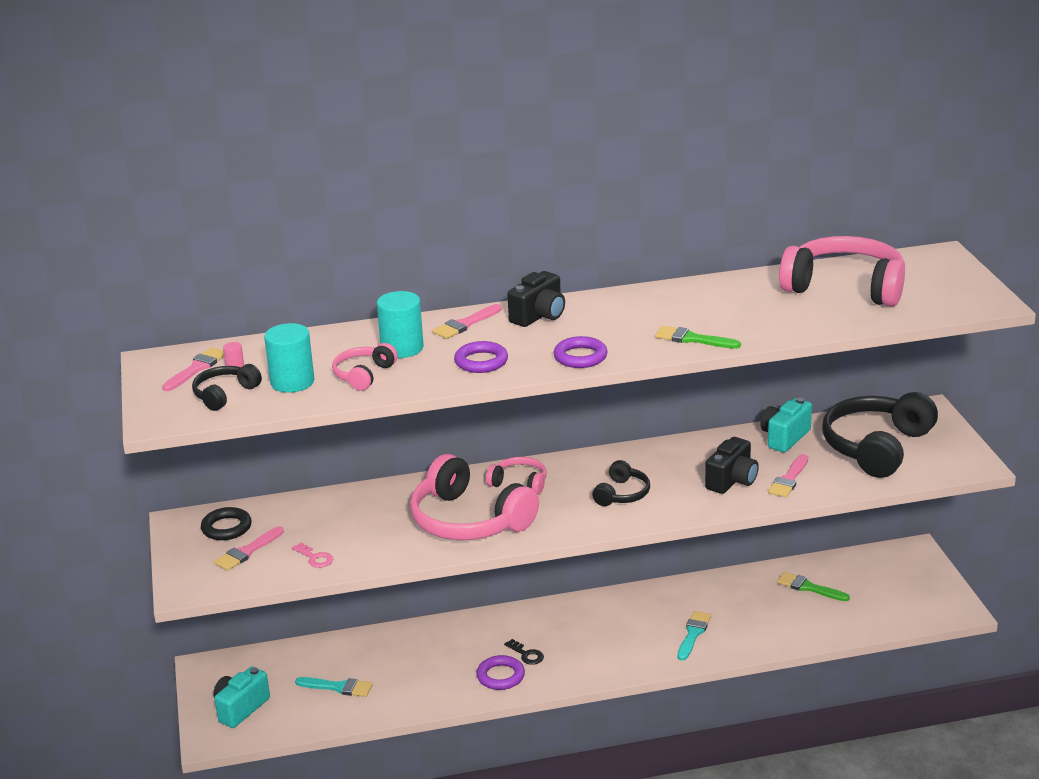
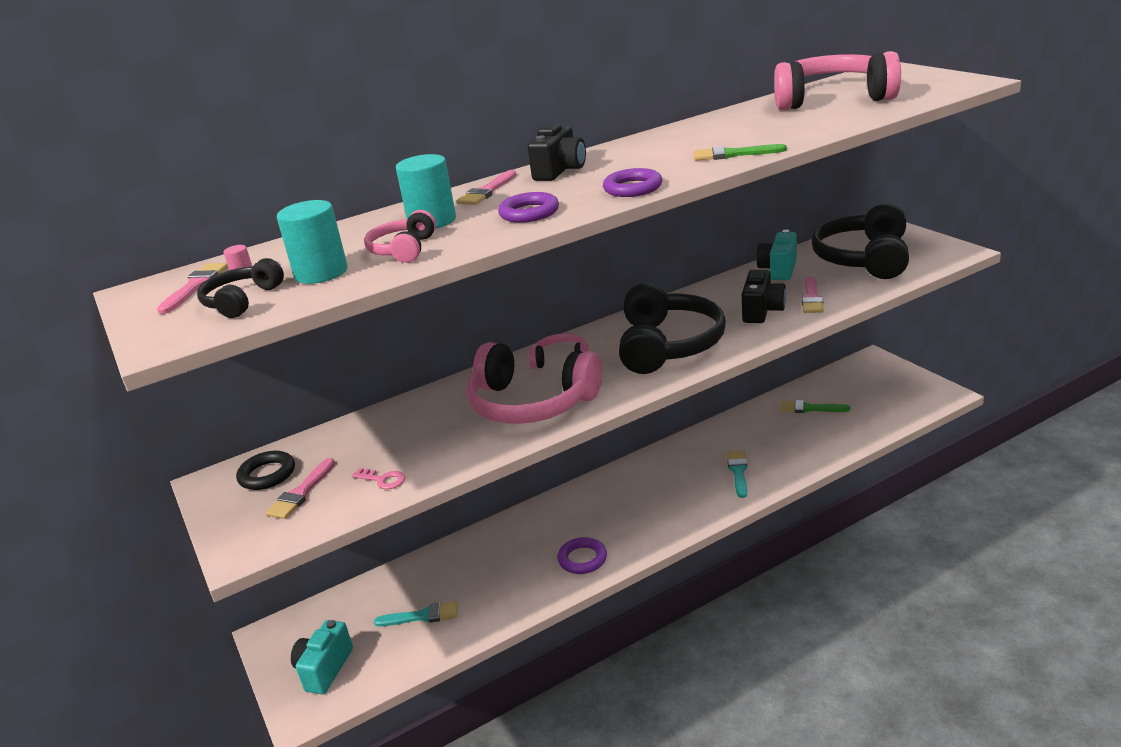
camera: 15 degrees left, 0 degrees up
(526, 654) = (596, 531): black key -> none
(622, 494) = (668, 345): black headphones -> black headphones, size x2.02

